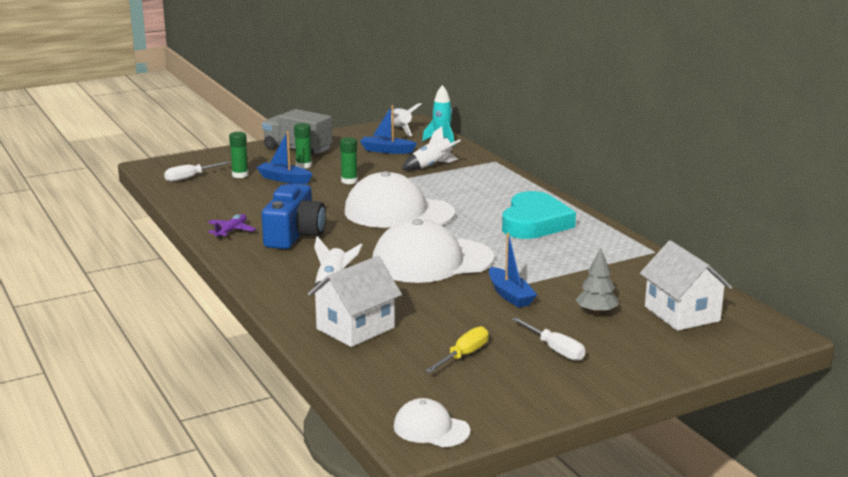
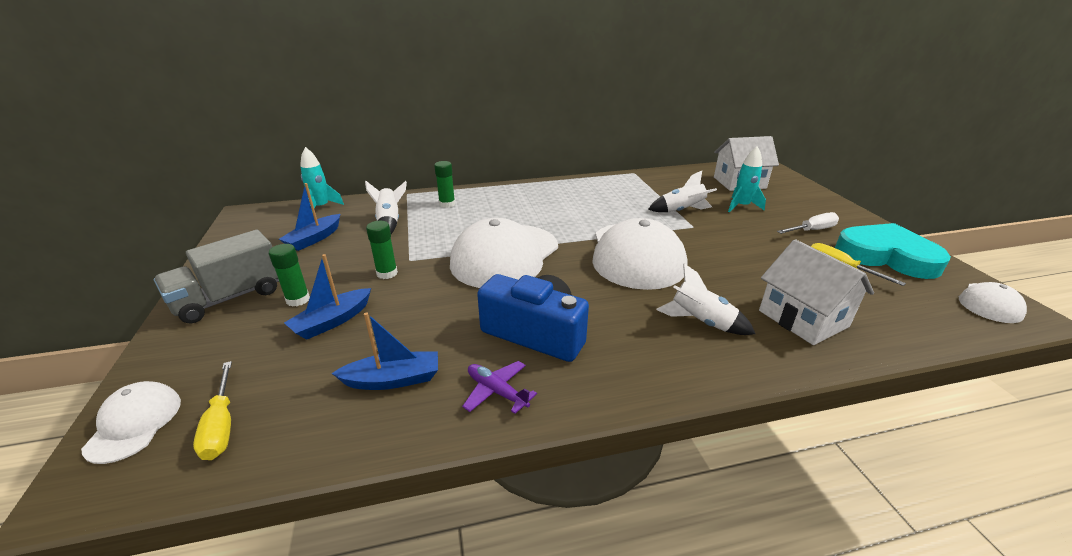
camera: 75 degrees left, 10 degrees up
(187, 162) = (134, 423): none -> white cap
(190, 177) = (221, 425): white screwdriver -> yellow screwdriver
(240, 175) = (272, 362): green glue stick -> green glue stick (447, 204)
(400, 130) = (258, 223): white rocket -> white rocket (682, 211)
(510, 295) = (713, 231): blue boat -> blue boat (393, 379)
(534, 223) = (563, 200): turquoise heart -> turquoise heart (886, 256)
(596, 312) = (741, 206): grey tree -> turquoise rocket

